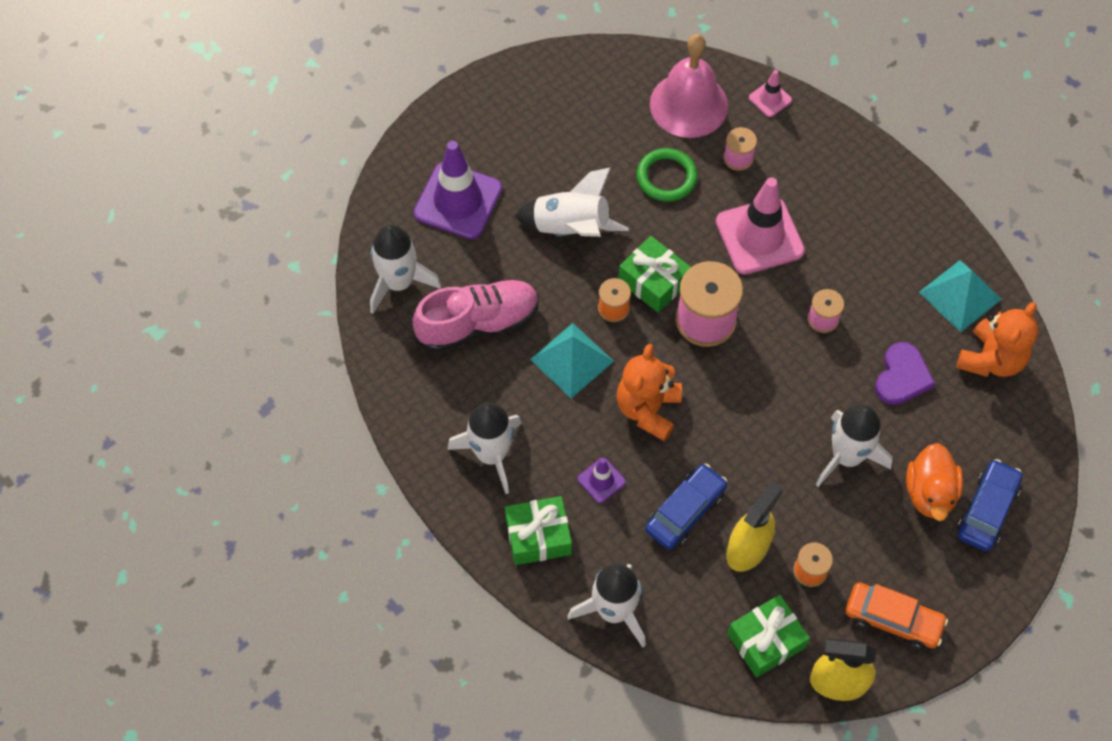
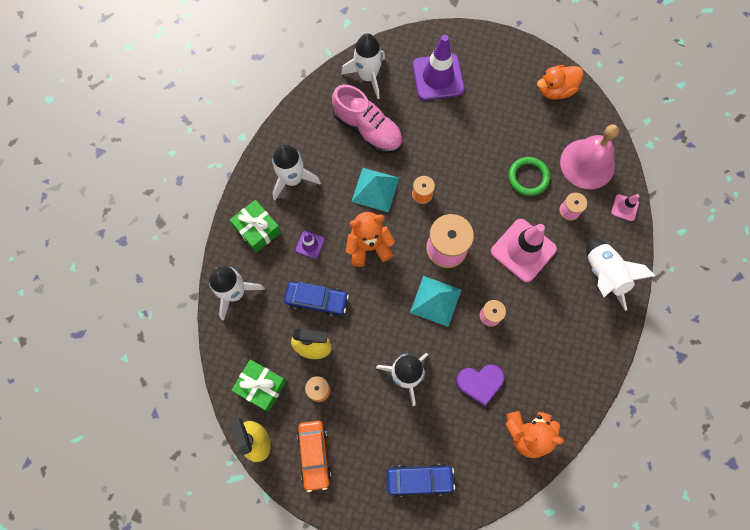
camera: 60 degrees right, 10 degrees up
(571, 228) = (459, 144): white rocket -> white rocket (603, 275)
(653, 282) = (453, 206): green gift -> none
(929, 493) = (410, 438): orange duck -> orange duck (555, 90)
(960, 295) = (560, 391): turquoise pyramid -> turquoise pyramid (435, 301)

